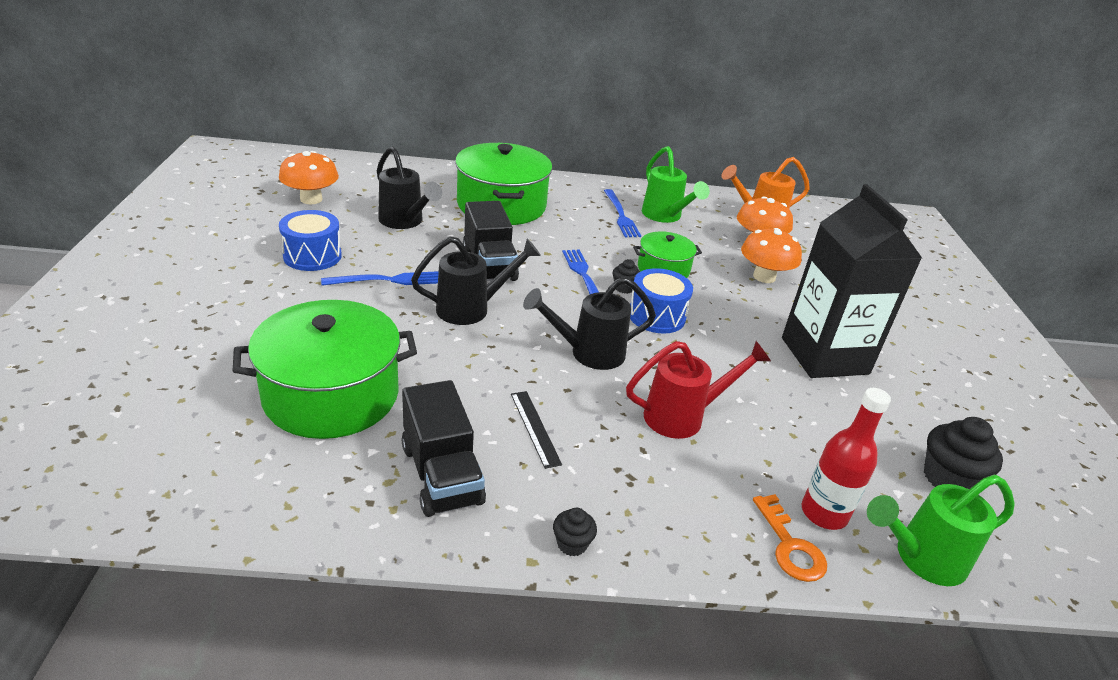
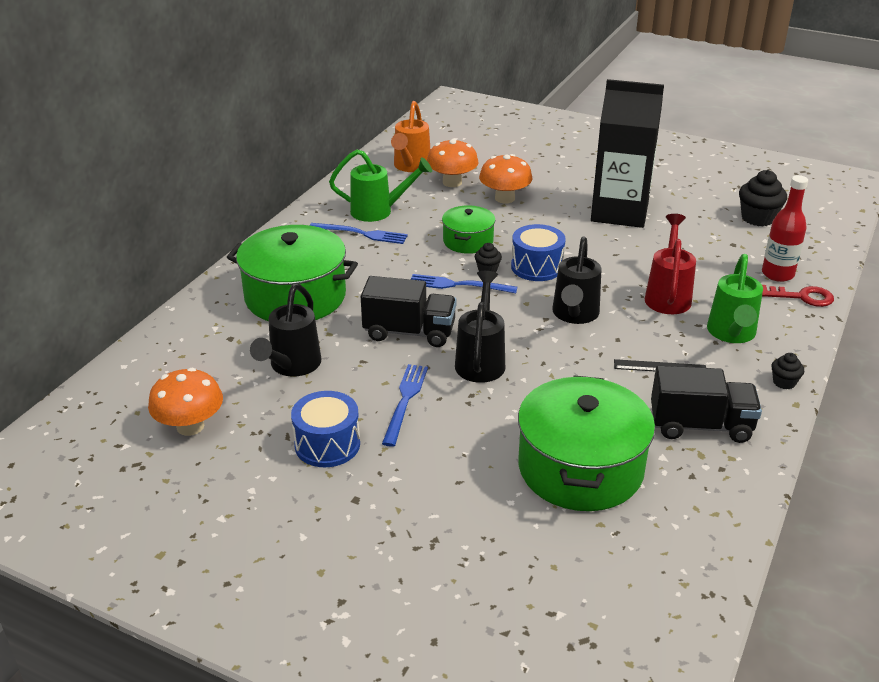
camera: 60 degrees left, 0 degrees up
(405, 222) = (292, 367): black watering can -> black watering can turned 120 degrees clockwise
(790, 546) = (802, 297): orange key -> red key
(920, 559) = (821, 256): green watering can -> green watering can (731, 334)

